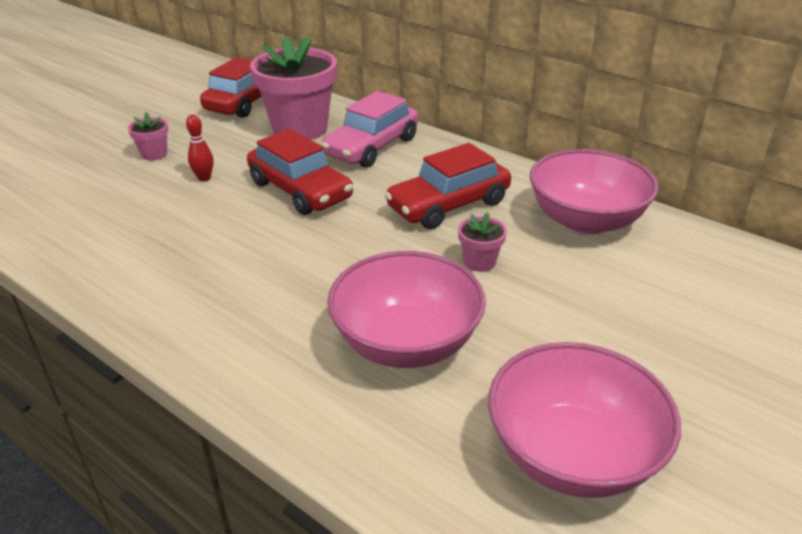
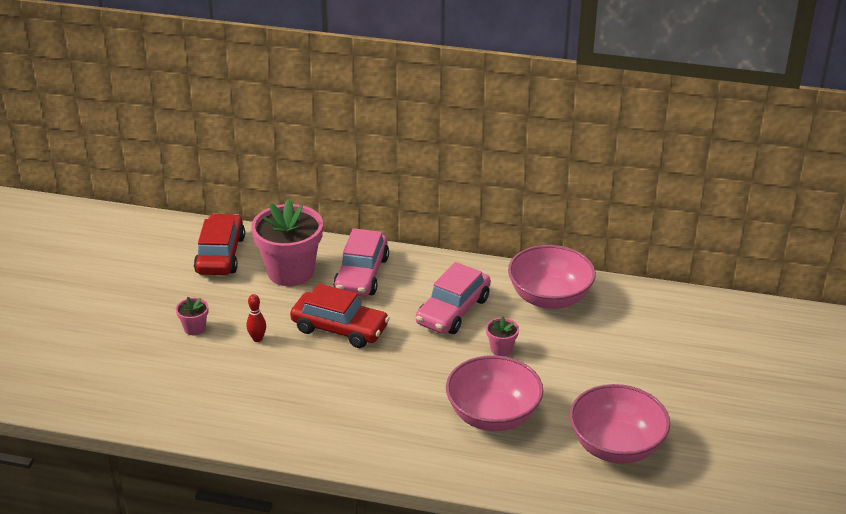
camera: 25 degrees left, 0 degrees up
(448, 205) = (453, 311): red car -> pink car

